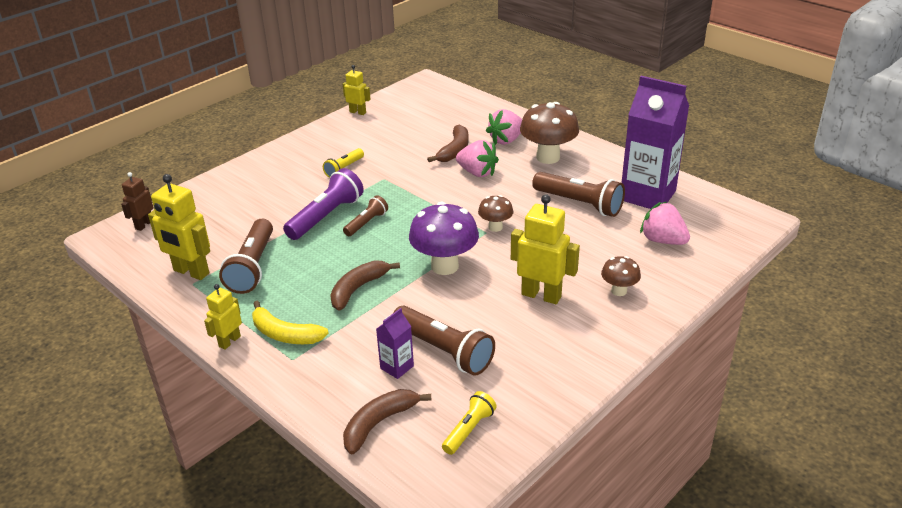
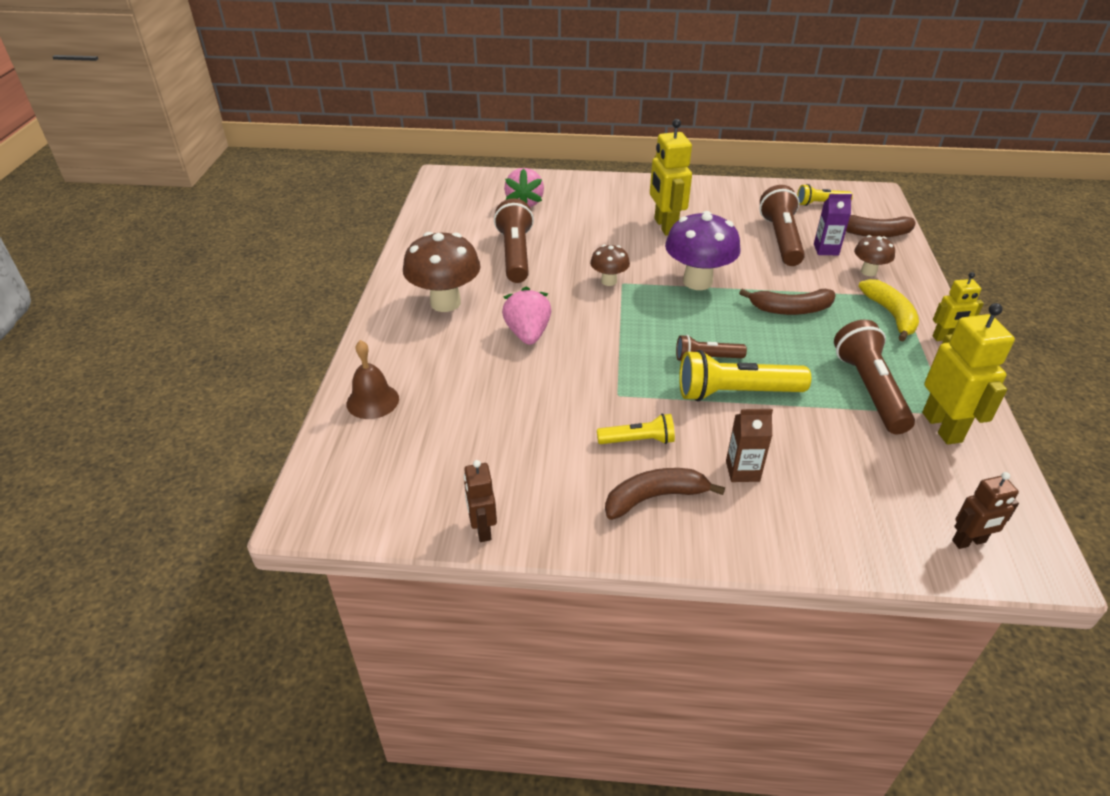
camera: 130 degrees left, 5 degrees up
(252, 267) = (869, 389): brown flashlight -> brown flashlight turned 60 degrees counterclockwise
(280, 187) = (742, 471): none -> brown carton
(326, 216) = (736, 393): purple flashlight -> yellow flashlight
(358, 112) = (482, 529): yellow robot -> brown robot
(454, 150) = (497, 373): brown banana -> brown banana (655, 498)
(481, 111) = (372, 401): none -> brown bell
(506, 140) = (433, 346): pink strawberry -> none
(619, 291) = (614, 200): brown mushroom -> brown mushroom (868, 272)
(647, 195) = (461, 228): purple carton -> none

